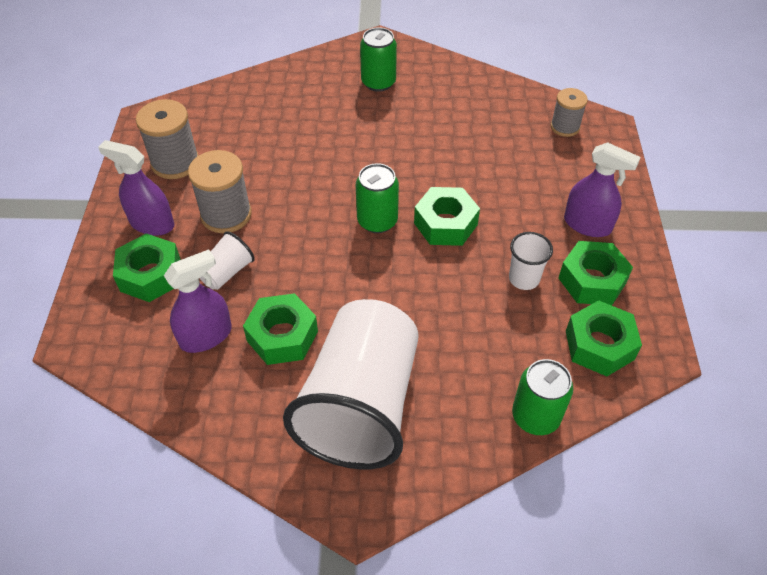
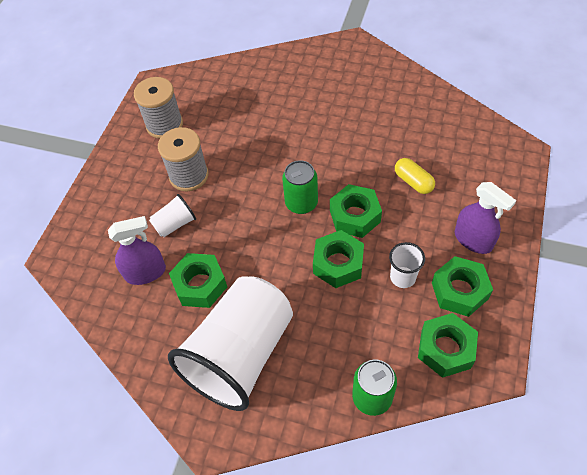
camera: 20 degrees right, 5 degrees up
(150, 275) = (121, 215): green nut -> green nut (338, 264)
(152, 223) = (133, 173): purple spray bottle -> none
(378, 82) = (341, 80): green can -> none
(499, 176) = (413, 182): none -> yellow capsule
(565, 127) = (485, 146): grey spool -> none

